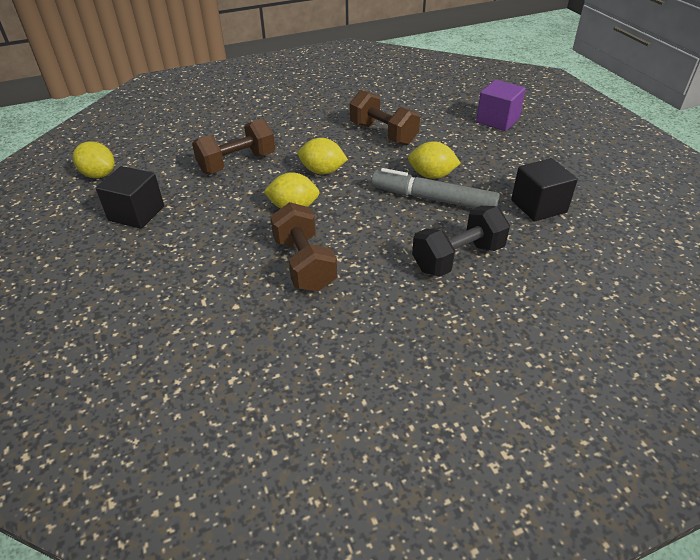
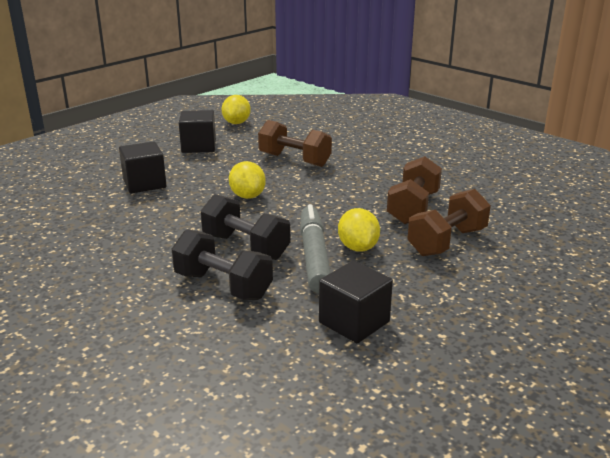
camera: 65 degrees right, 15 degrees down
(201, 271) = (144, 184): none -> black cube
(304, 264) = (173, 217): brown dumbbell -> brown dumbbell (447, 242)
(322, 171) = (314, 195): yellow lemon -> none
(395, 231) = (245, 247): none -> black dumbbell
(497, 120) = (527, 268): purple cube -> none

